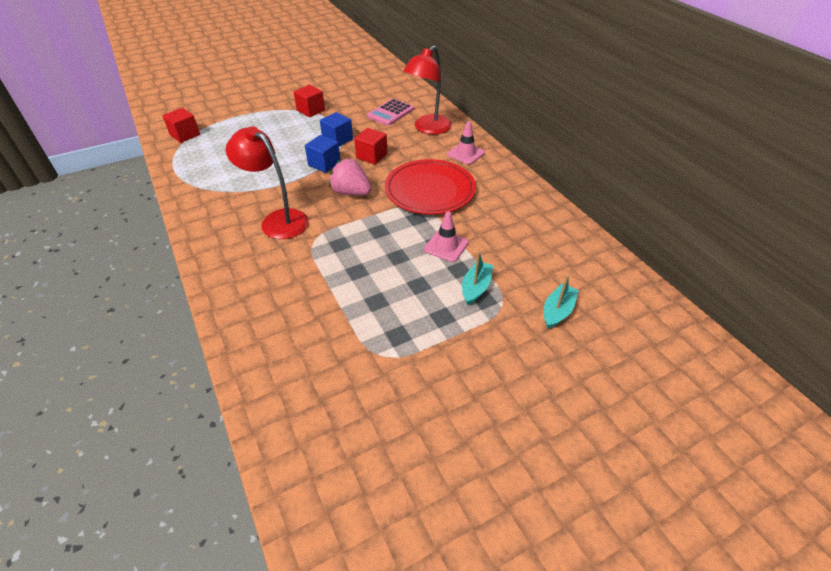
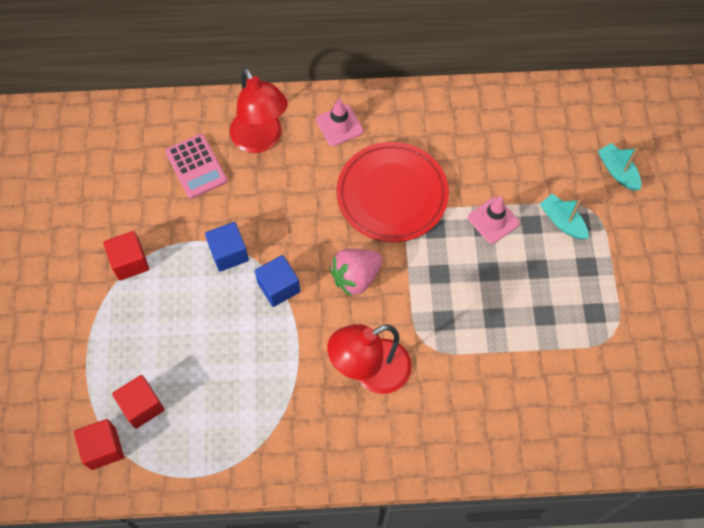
camera: 65 degrees left, 20 degrees up
(371, 156) = (290, 227): red cube -> red cube (142, 406)

